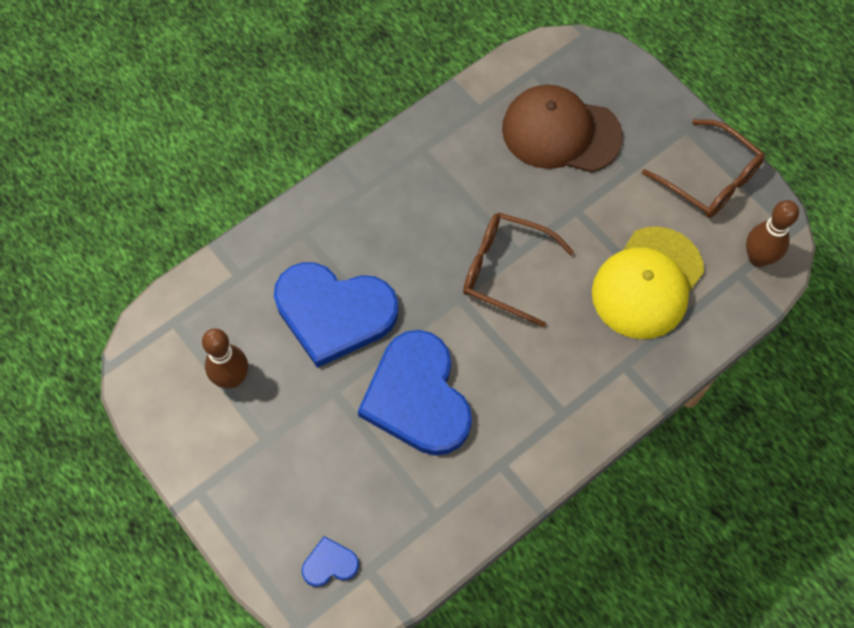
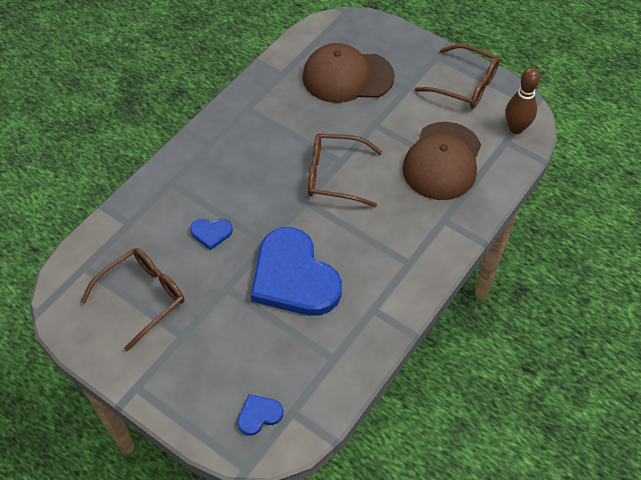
camera: 15 degrees left, 10 degrees down
(232, 378) = (142, 297): brown bowling pin -> brown glasses
(334, 313) = (211, 233): blue heart -> blue heart, size x0.42
(647, 283) = (442, 161): yellow cap -> brown cap

